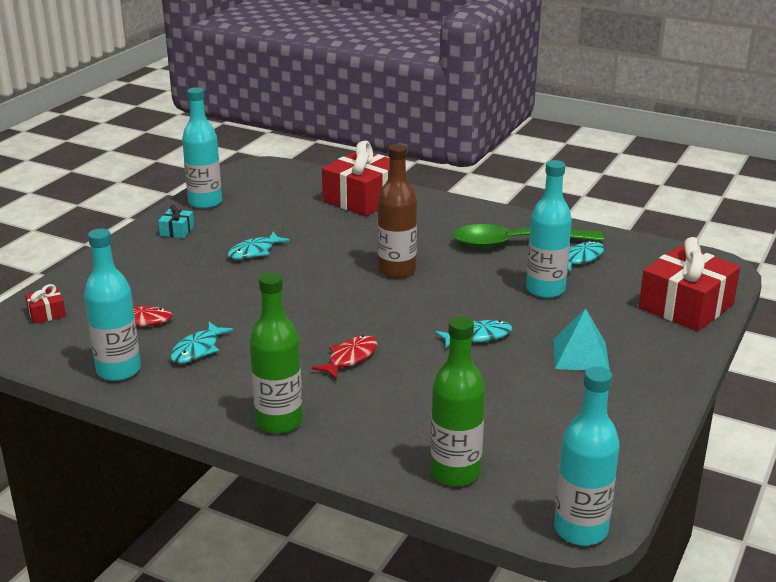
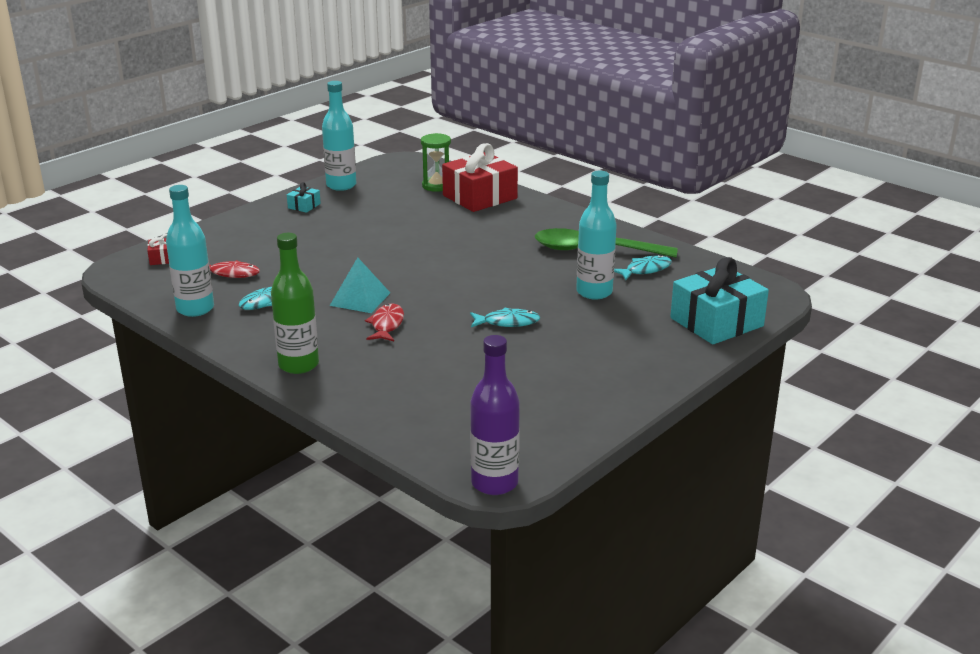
camera: 15 degrees right, 0 degrees up
(254, 252) = (359, 230): turquoise fish -> none
(310, 191) = (436, 186): none -> green hourglass
(350, 358) = (386, 325): red fish -> red fish turned 45 degrees counterclockwise
(397, 270) = (471, 260): brown bottle -> none
(455, 472) = (418, 424): green bottle -> none
(580, 355) = (589, 349): turquoise pyramid -> turquoise pyramid (360, 299)
(580, 530) = (494, 483): turquoise bottle -> purple bottle
(686, 306) = (716, 322): red gift -> turquoise gift

